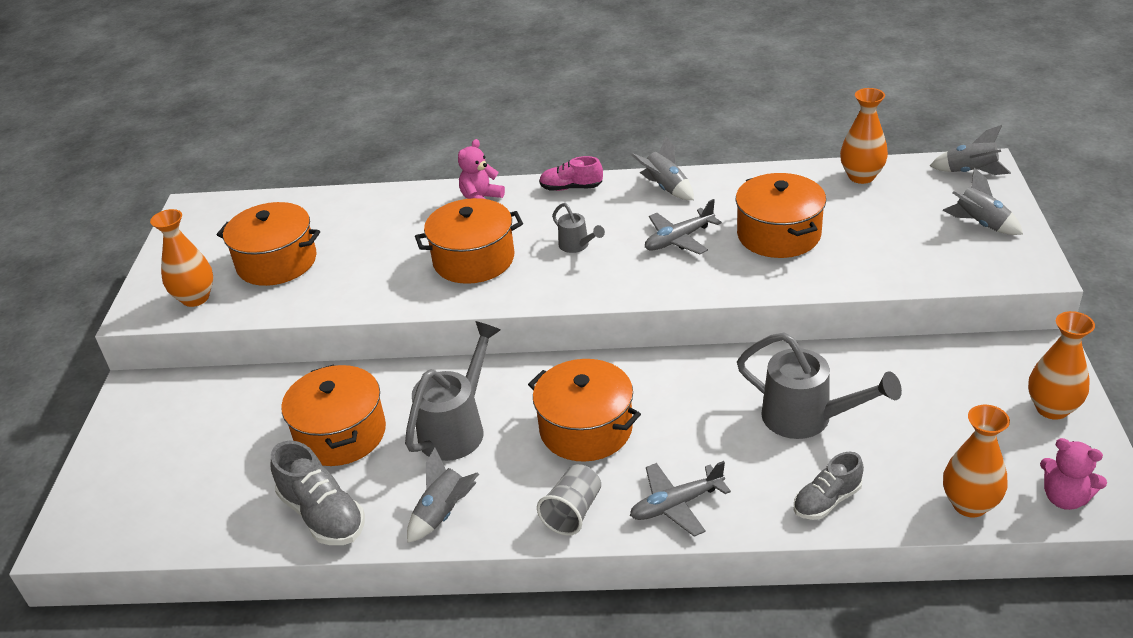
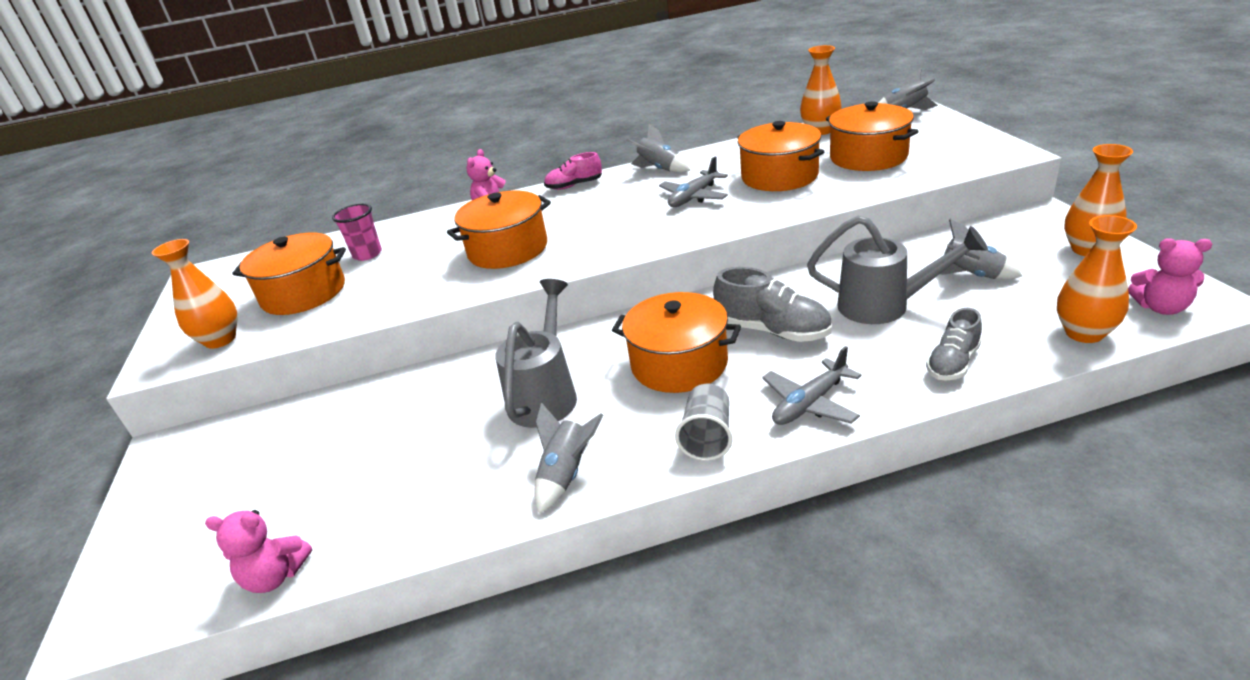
camera: 15 degrees left, 5 degrees down
(197, 536) = (276, 576): none -> pink teddy bear
(323, 515) = (426, 513): grey shoe -> grey shoe (773, 331)
(341, 434) = (419, 430): orange pot -> orange pot (868, 157)
(345, 228) = (367, 254): none -> pink cup
(577, 246) = (602, 220): grey watering can -> none
(980, 224) = (941, 137): grey rocket -> grey rocket (971, 276)

